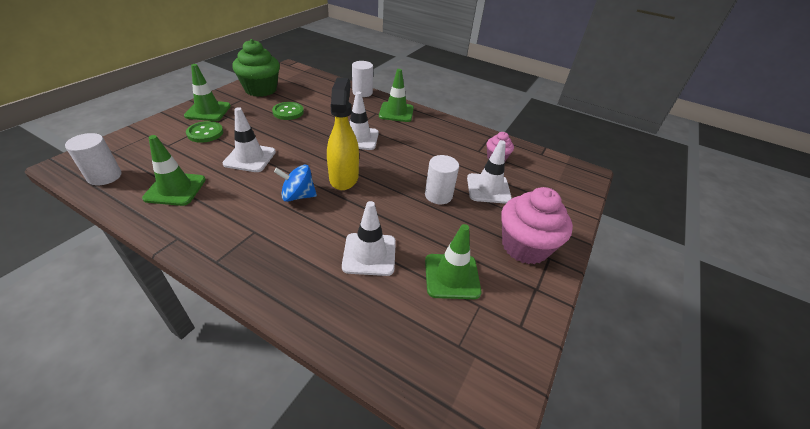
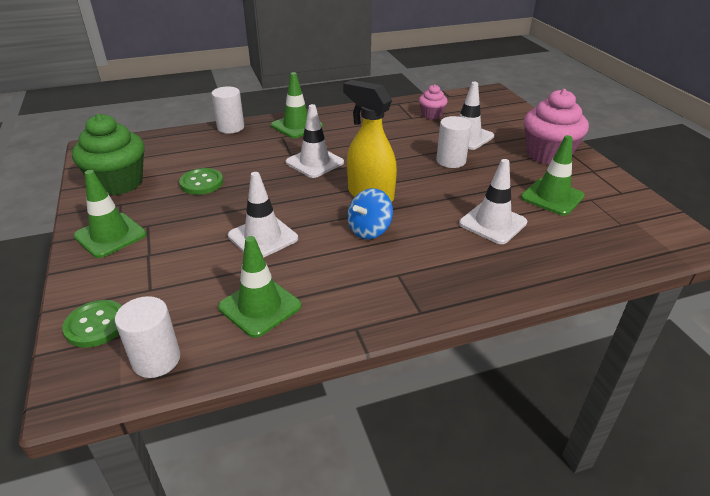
camera: 45 degrees left, 5 degrees down
(205, 133) = (163, 252): green button -> green button (96, 325)

